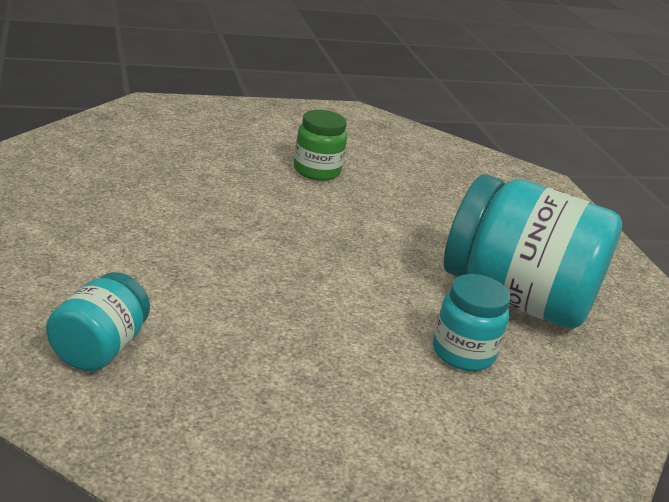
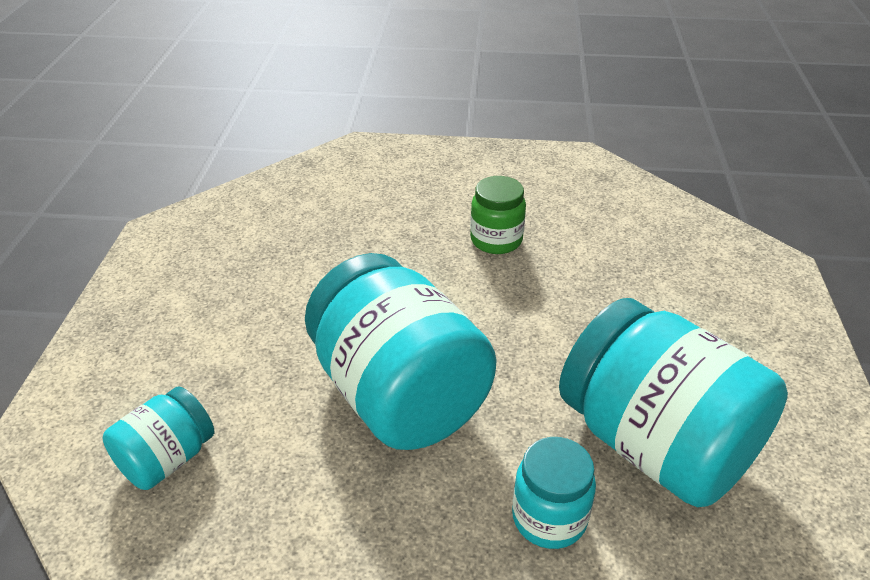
camera: 25 degrees right, 10 degrees up
(294, 283) = (399, 395): none -> turquoise jar

